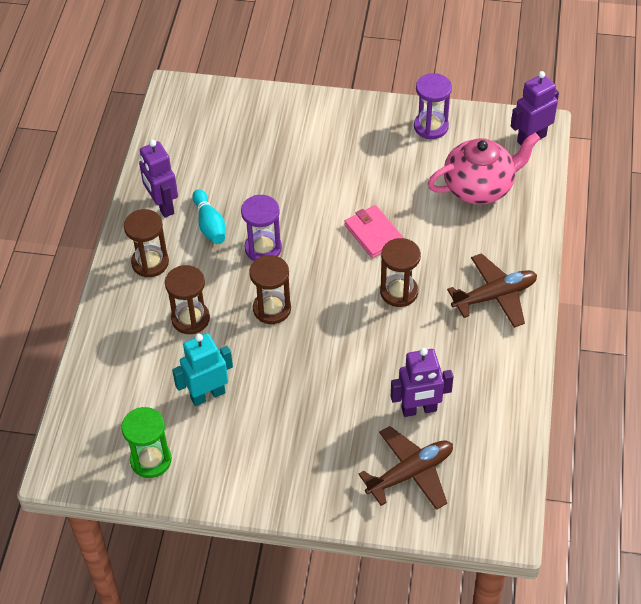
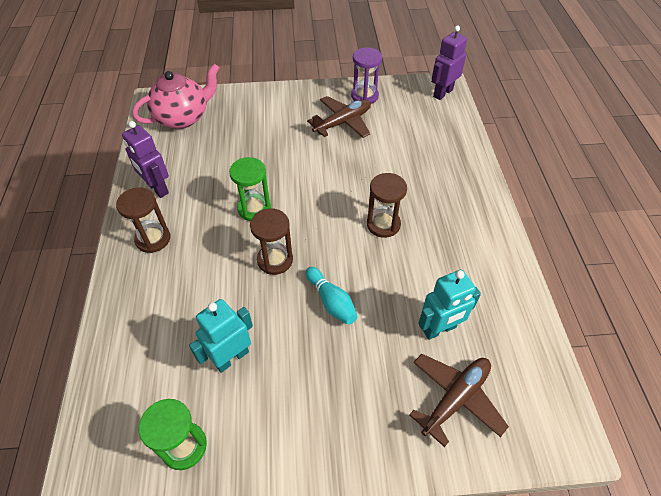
camera: 15 degrees left, 0 degrees up
(190, 319) = (200, 284): brown hourglass -> none
(210, 224) = (202, 197): turquoise bowling pin -> turquoise bowling pin (331, 301)
(263, 248) = (254, 209): purple hourglass -> green hourglass
(373, 233) = (346, 180): pink wallet -> none
(419, 409) = (439, 329): purple robot -> turquoise robot
(479, 187) = (418, 132): pink teapot -> pink teapot (183, 118)
(495, 296) = (464, 213): brown plane -> brown plane (343, 122)

